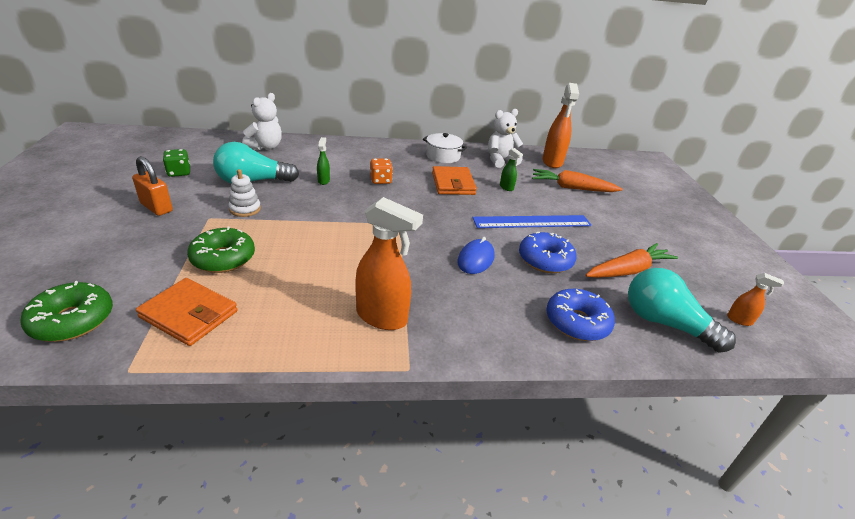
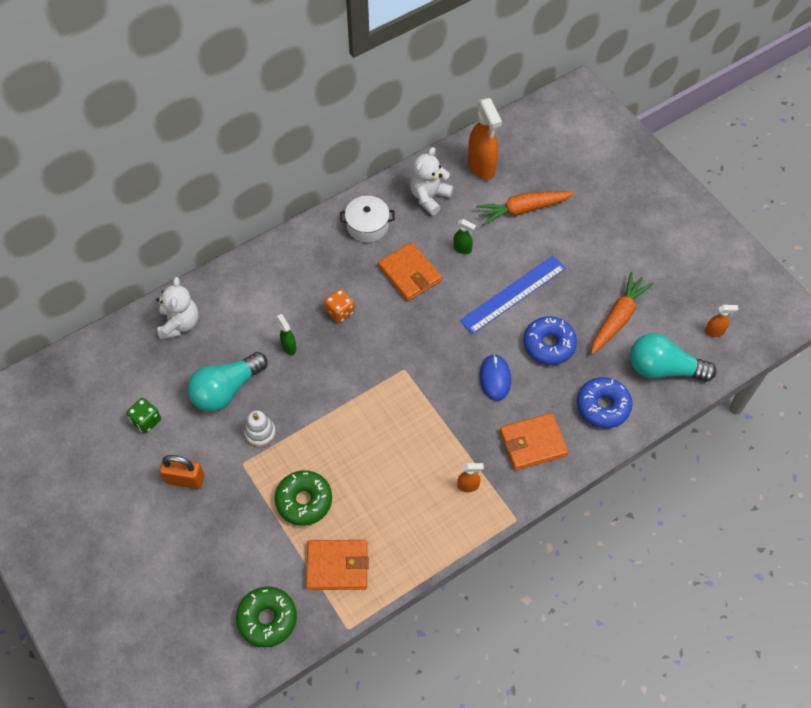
camera: 25 degrees left, 25 degrees up
(382, 317) = (468, 486): orange spray bottle -> orange spray bottle, size x0.48
(478, 316) = (533, 443): none -> orange wallet

